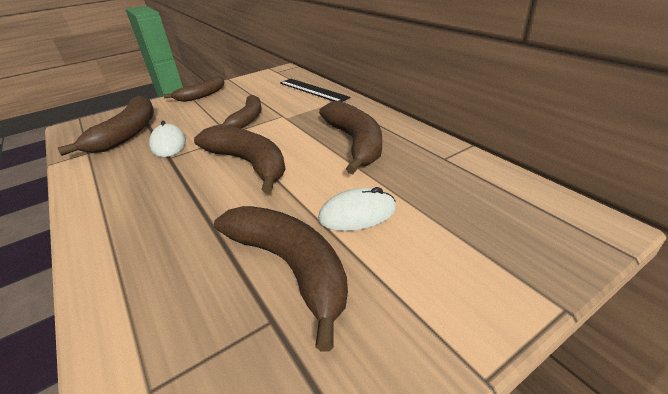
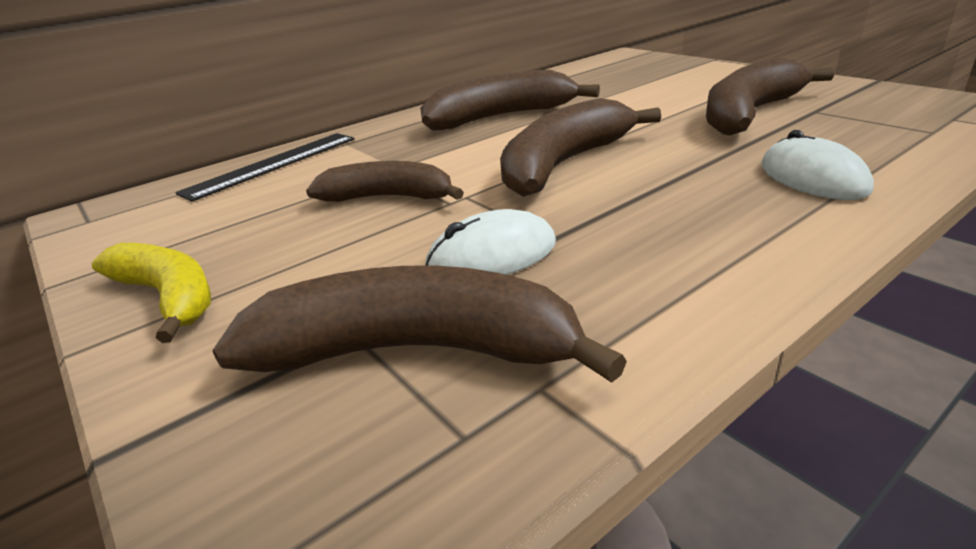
camera: 95 degrees left, 5 degrees down
(202, 95) = (169, 297): brown banana -> yellow banana
(357, 214) = (652, 103): white mouse -> white mouse (813, 178)

